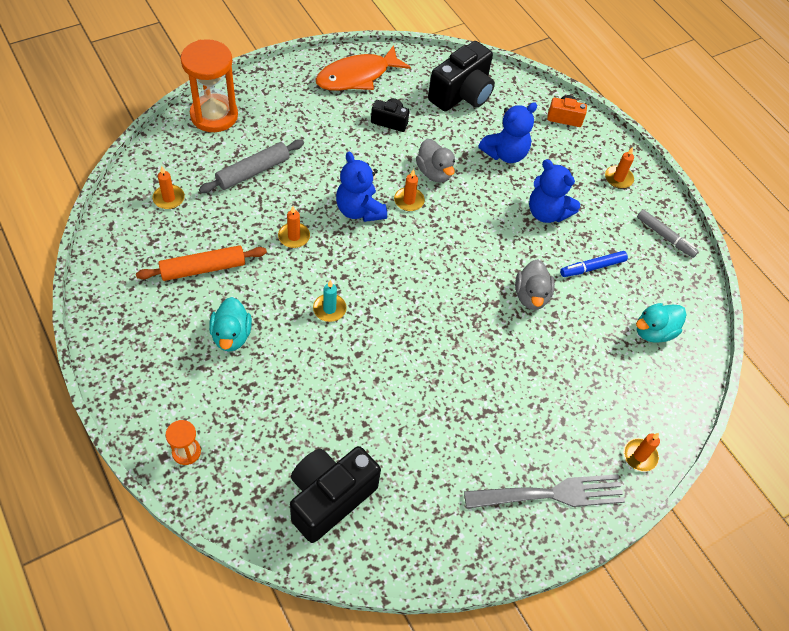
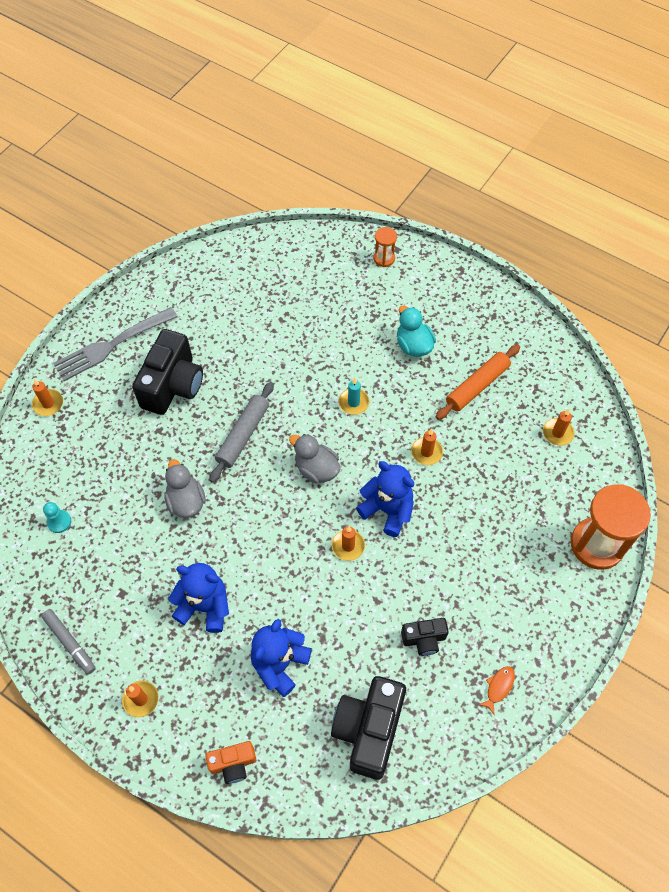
camera: 160 degrees right, 5 degrees up
(253, 172) = (510, 499): grey rolling pin -> grey rolling pin (243, 435)
(329, 498) = (270, 274): black camera -> black camera (173, 385)
(357, 76) = (498, 687): orange fish -> orange fish, size x0.41
(434, 172) = (341, 595): grey duck -> grey duck (316, 469)
(593, 267) = (136, 563): blue marker -> none
(653, 332) = (59, 522): turquoise duck -> turquoise pawn
(665, 236) = (70, 642): grey marker -> grey marker turned 150 degrees counterclockwise

